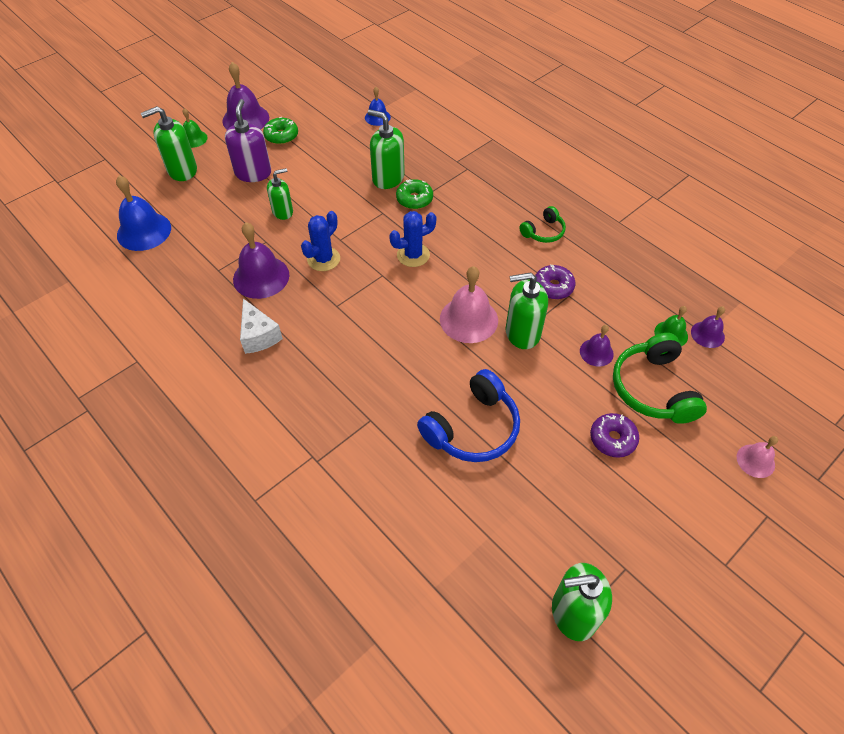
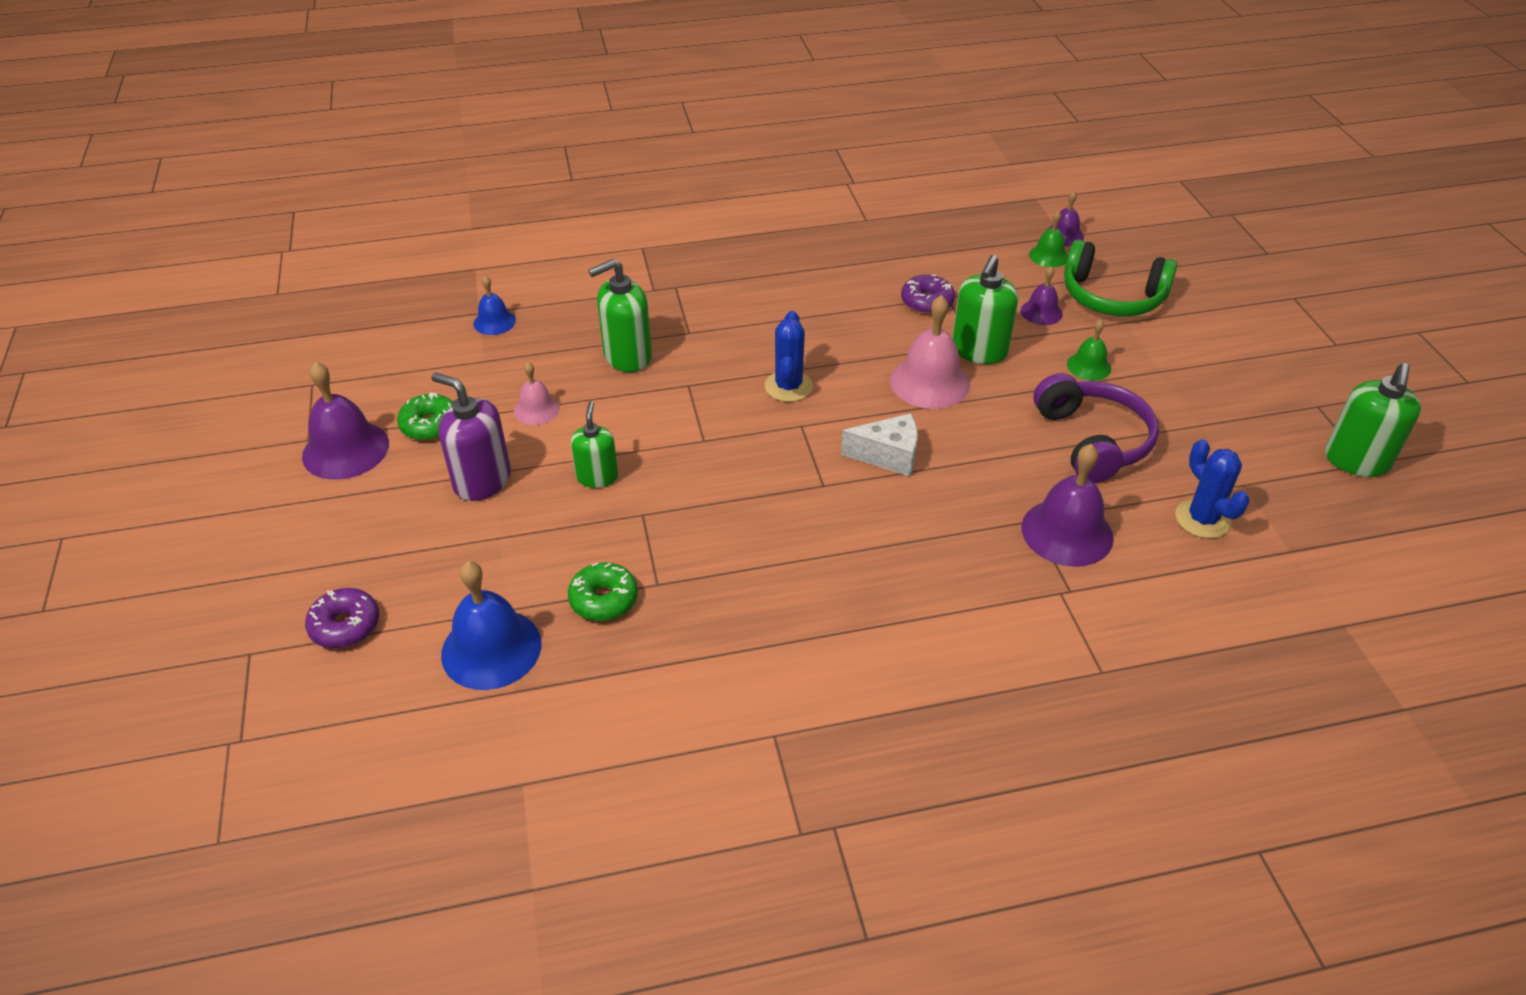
camera: 60 degrees left, 10 degrees down
(182, 170) = (390, 560): green soap dispenser -> none
(194, 139) = (326, 523): green bell -> green bell (1089, 366)
(259, 336) = (822, 579): white cheese -> white cheese (888, 456)
(261, 277) = (710, 541): purple bell -> purple bell (1067, 532)
(323, 259) = (728, 468): blue cactus -> blue cactus (1202, 519)
(414, 199) = (689, 349): green donut -> green donut (604, 599)
(473, 428) = (1093, 441): blue headphones -> purple headphones
(543, 232) = (837, 274): green headphones -> none
(612, 439) = (1161, 349): purple donut -> purple donut (345, 626)
(755, 461) = (1231, 276): pink bell -> pink bell (536, 409)

